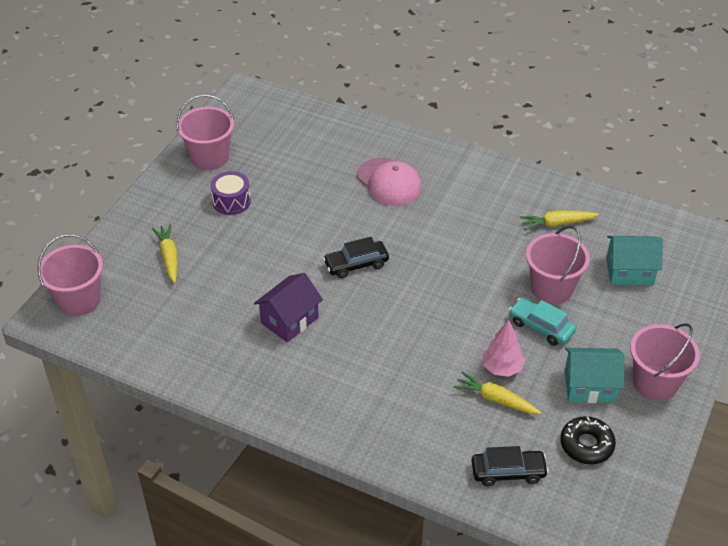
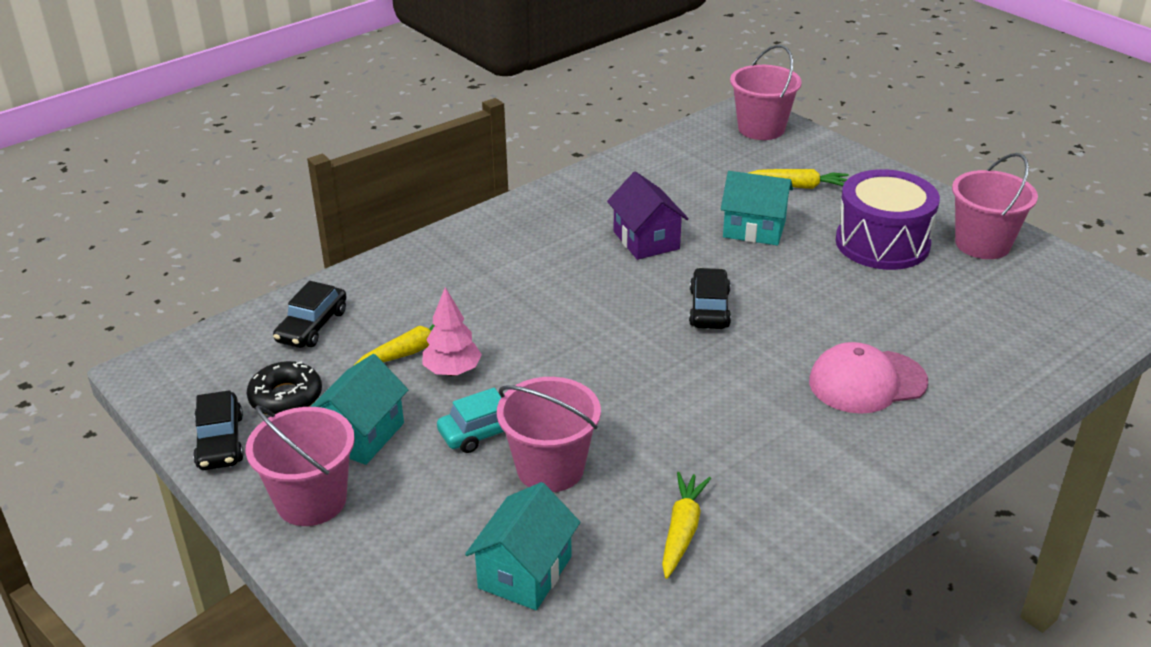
camera: 115 degrees right, 10 degrees down
(231, 201) = (882, 243): purple drum -> purple drum, size x1.75
(244, 267) = (754, 229): none -> turquoise house
(648, 457) = (220, 441): none -> black car

